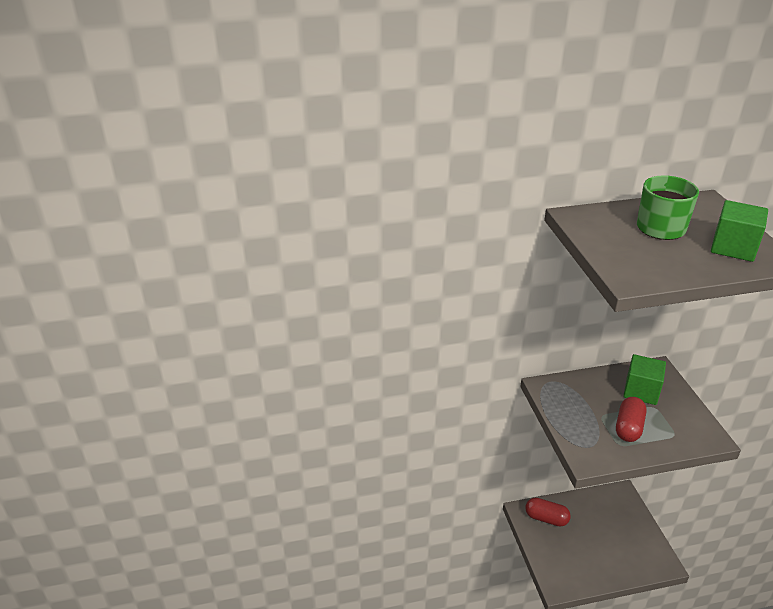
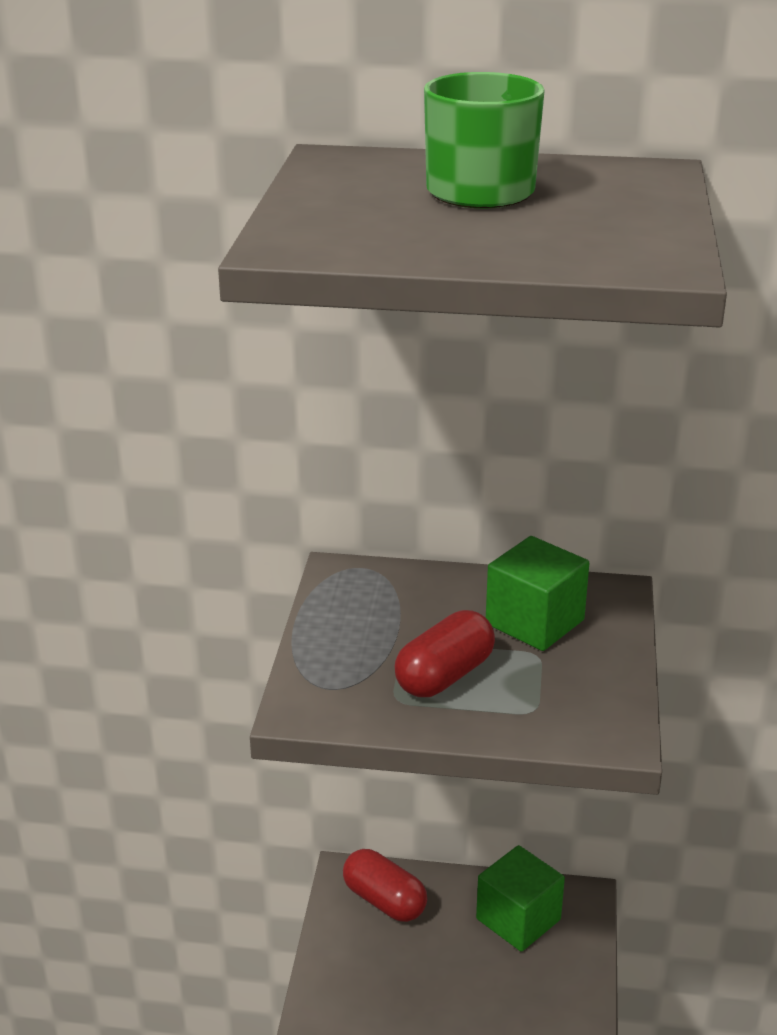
camera: 20 degrees right, 5 degrees down
(733, 248) = (593, 235): green cube -> green cube (518, 919)

